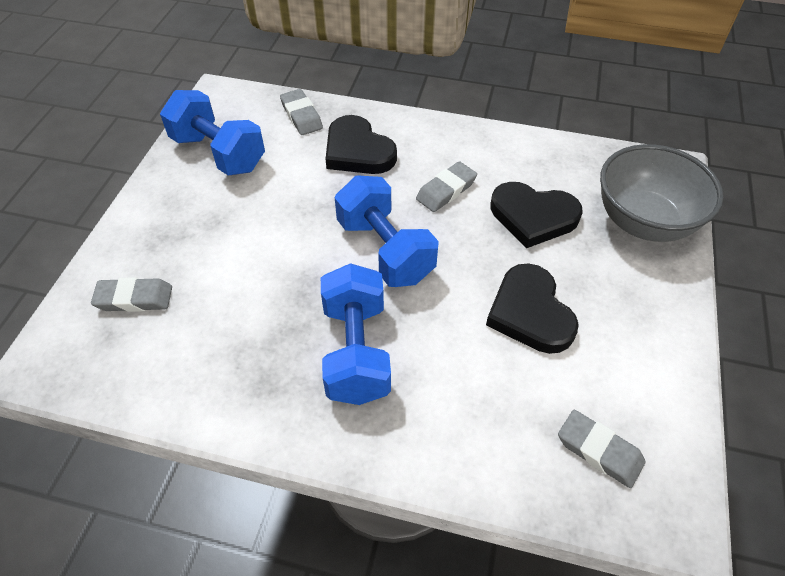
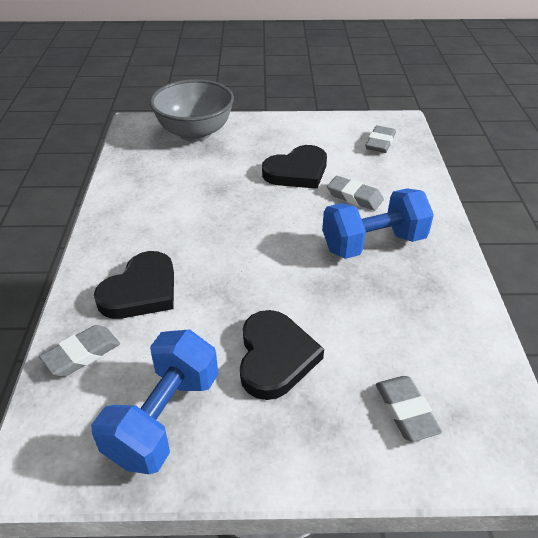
camera: 105 degrees left, 10 degrees down
(385, 250) = (268, 247): blue dumbbell -> none
(446, 190) = (186, 224): grey eraser -> grey eraser (354, 197)
(533, 216) = (204, 177): black heart -> black heart (275, 357)

